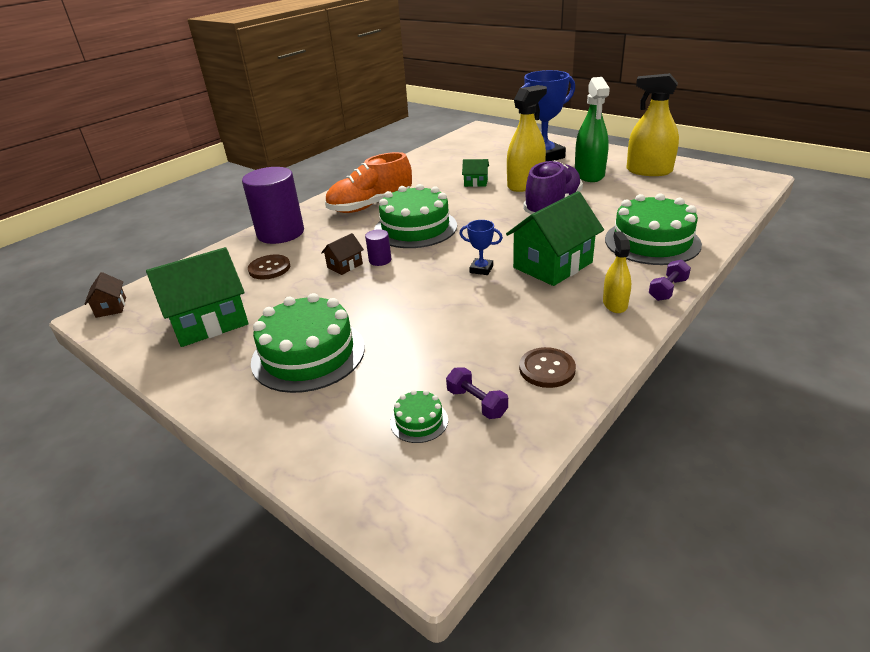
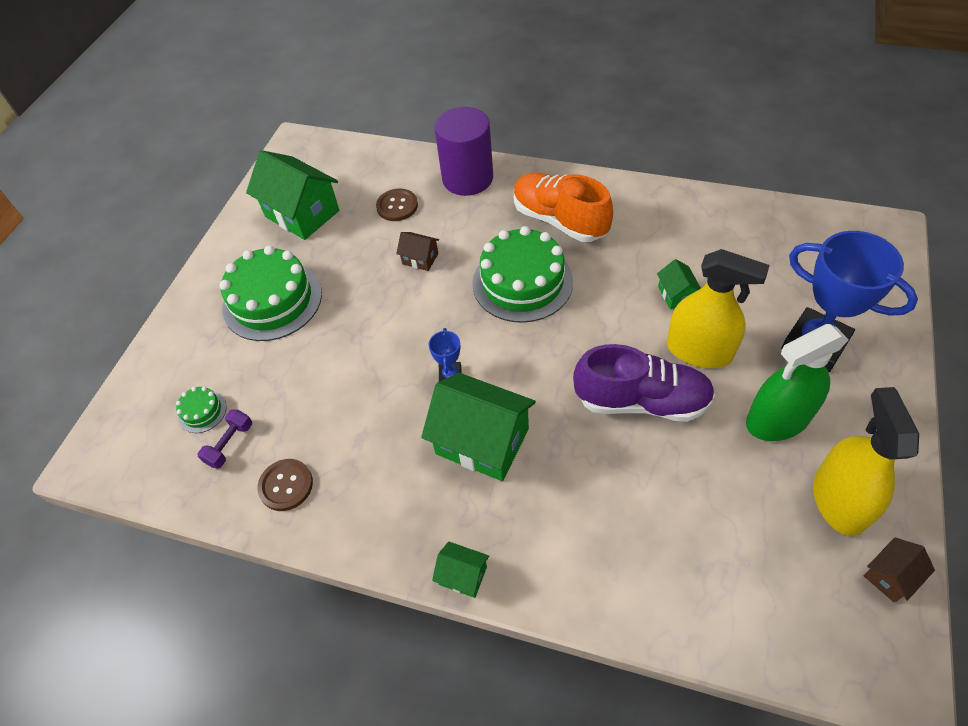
camera: 70 degrees right, 20 degrees up
(111, 307) = (307, 143): brown house -> brown house (890, 576)
(380, 260) = (440, 281): purple cylinder -> none
(615, 304) = (415, 523): yellow spray bottle -> none
(652, 242) = (583, 541): green cake -> none
(668, 289) = (463, 575): purple dumbbell -> green house

